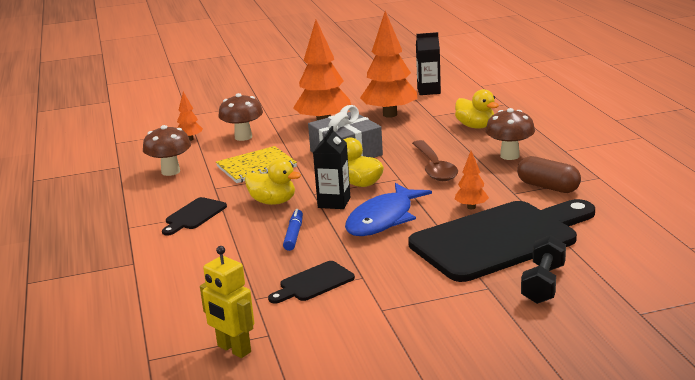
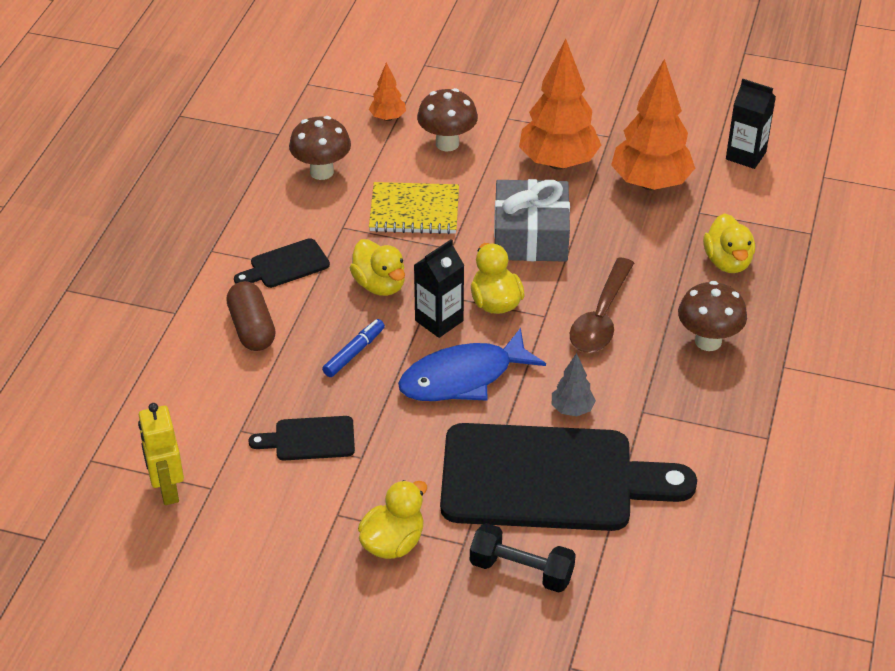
camera: 30 degrees right, 20 degrees up
(440, 306) = (393, 543): none -> yellow duck
(471, 207) = (572, 409): orange tree -> grey tree
(543, 284) = (521, 570): black dumbbell -> black dumbbell turned 60 degrees clockwise
(548, 187) = (690, 422): brown capsule -> brown capsule (252, 328)

